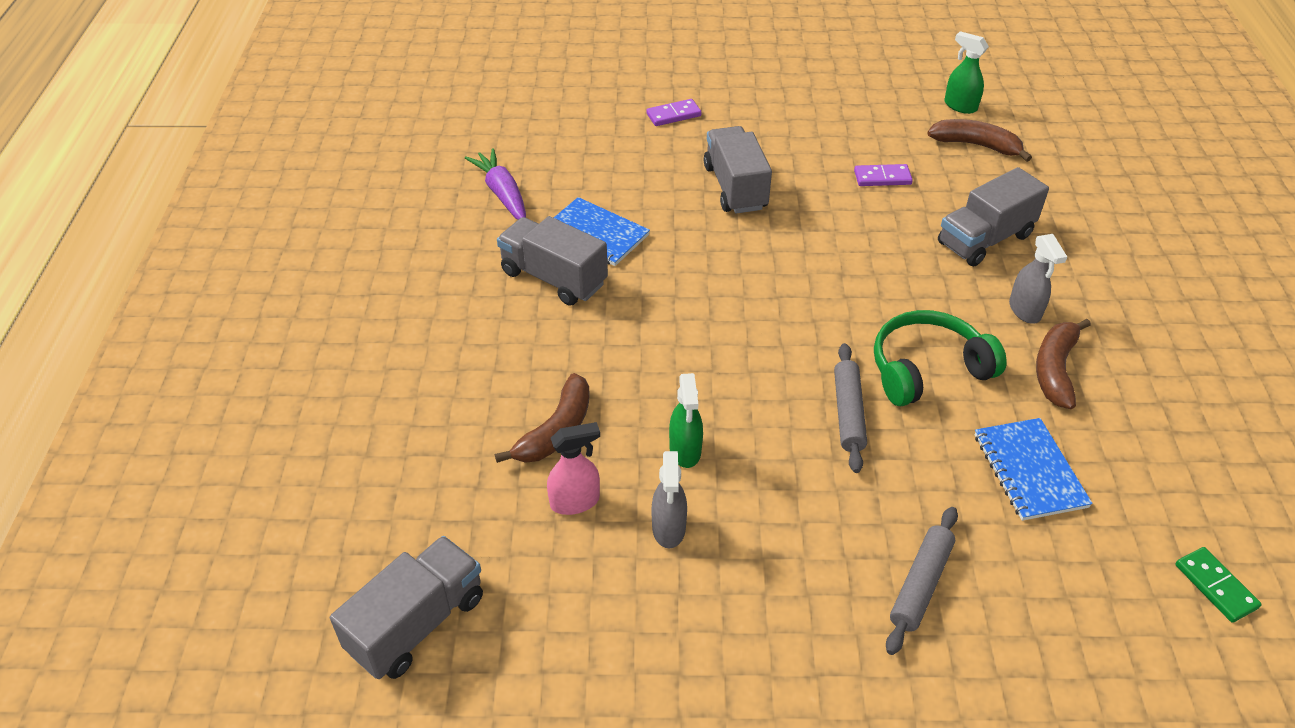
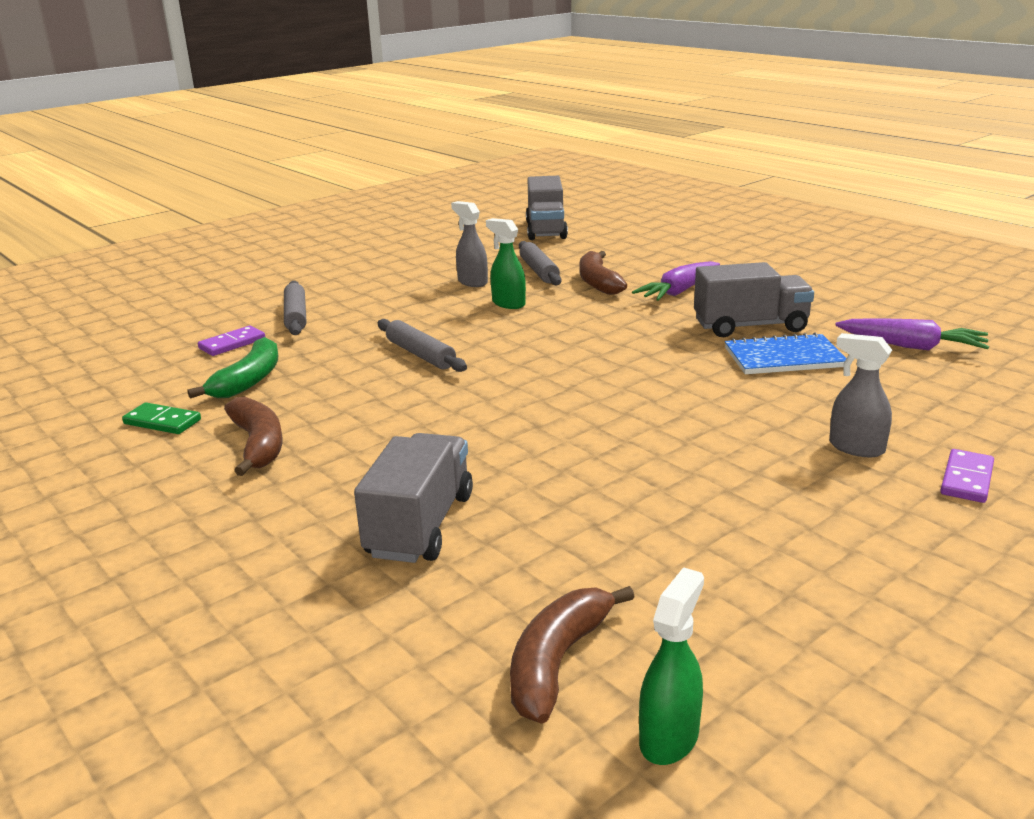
camera: 140 degrees right, 20 degrees down
(518, 361) = (679, 291): none -> purple carrot
(575, 501) = (539, 271): pink spray bottle -> grey rolling pin
(735, 187) = (753, 443): grey truck -> none
(882, 177) = (623, 536): purple domino -> purple domino (232, 344)
(927, 369) = (382, 398): green headphones -> none
(960, 106) = (669, 737): green spray bottle -> green spray bottle turned 60 degrees counterclockwise
(976, 145) = (557, 662): brown banana -> brown banana turned 135 degrees clockwise
(1025, 310) = (319, 477): grey spray bottle -> grey spray bottle (855, 448)
(1029, 471) = (248, 380): blue notebook -> green banana
(1215, 586) = (74, 382): green domino -> green domino (162, 422)

